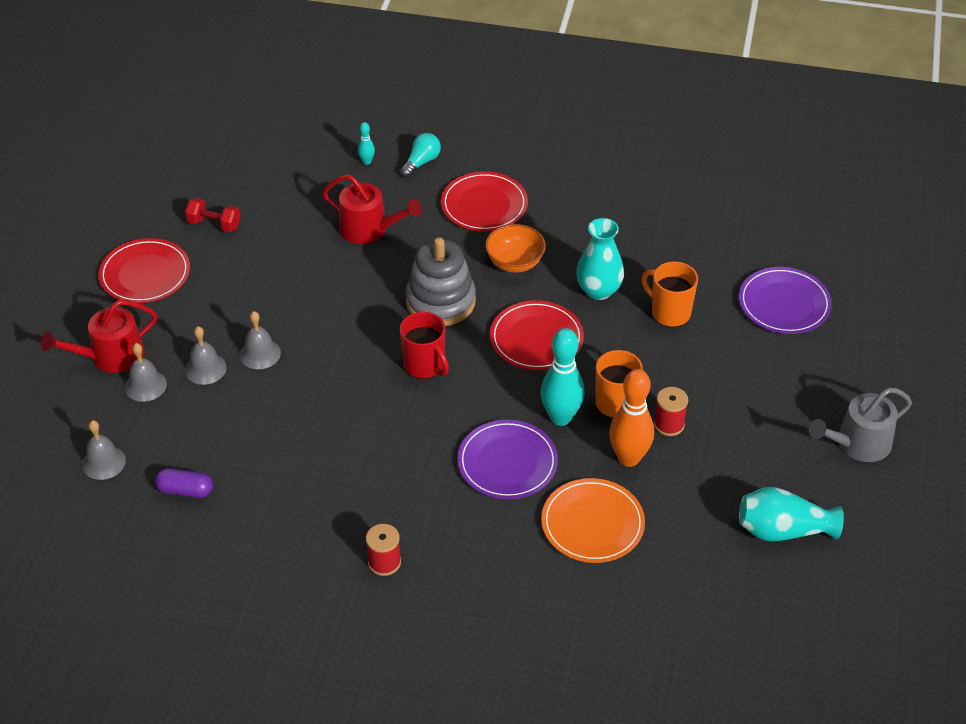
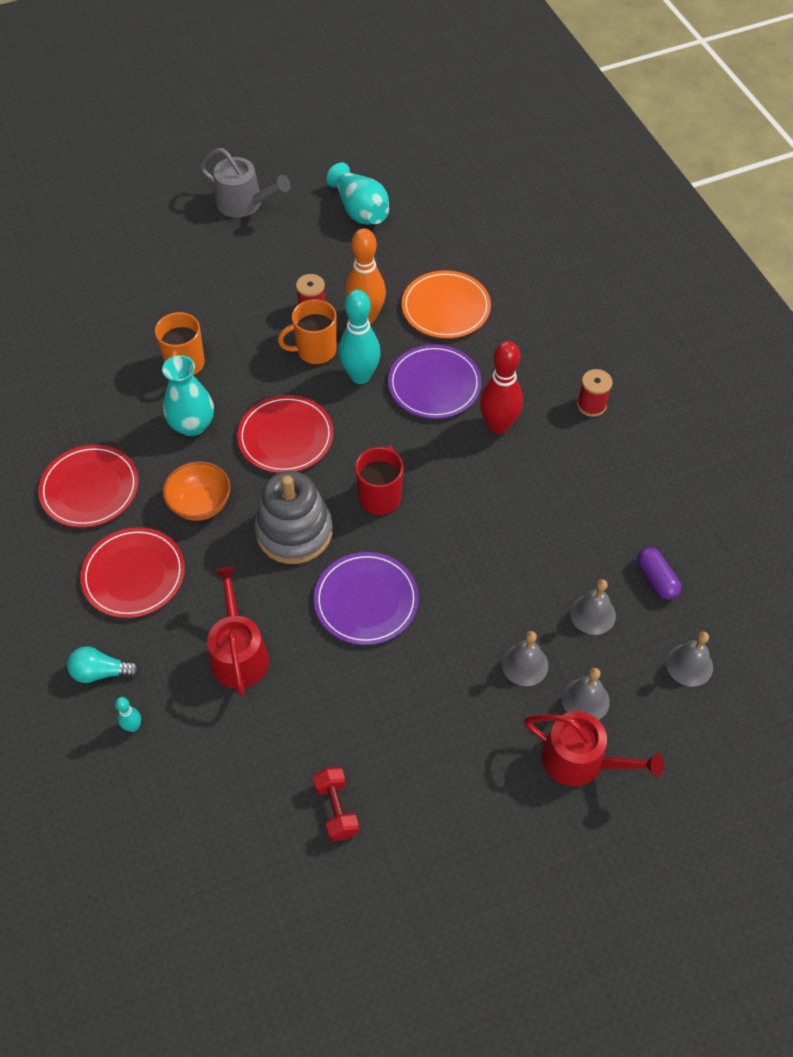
camera: 125 degrees left, 10 degrees up
(145, 274) = (457, 820): red plate -> red plate (90, 489)
(260, 354) = (471, 632): grey bell -> grey bell (593, 614)
(424, 481) = (498, 425): none -> red bowling pin
(784, 304) = (119, 299): purple plate -> purple plate (366, 600)

